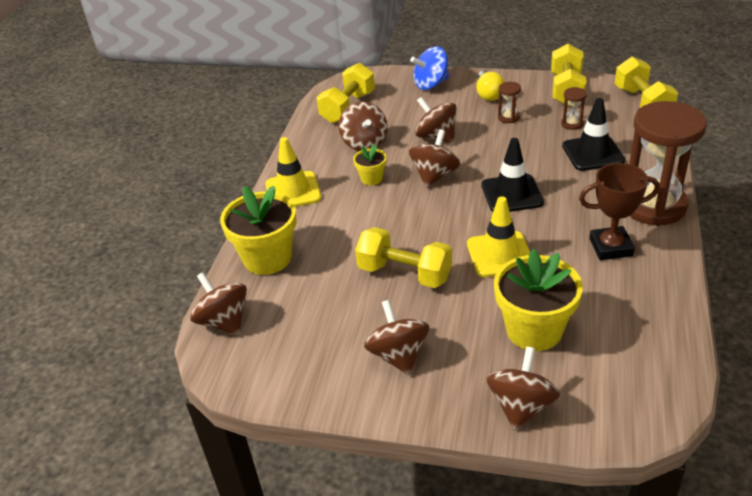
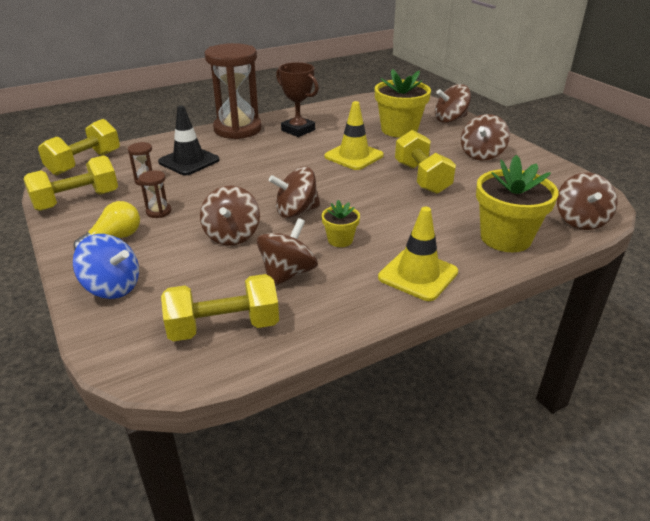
camera: 135 degrees left, 5 degrees down
(512, 194) = (281, 173): black traffic cone -> none

